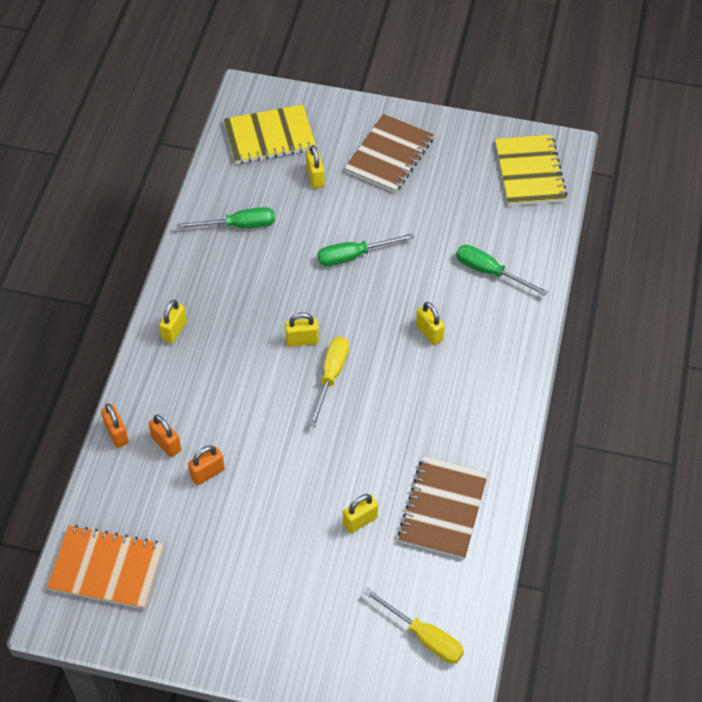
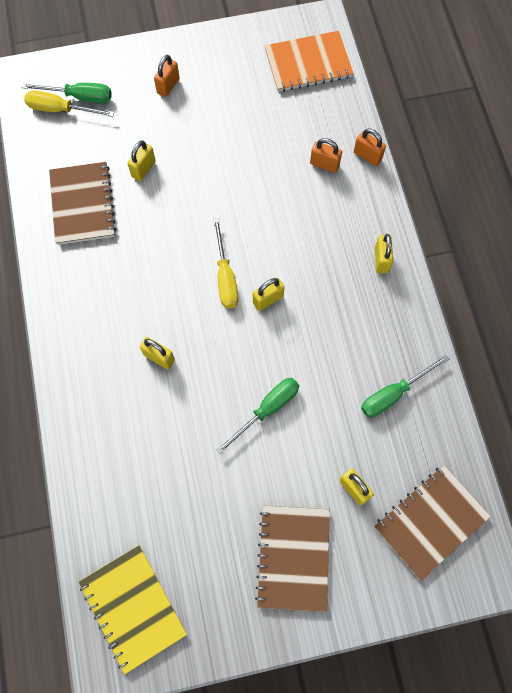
camera: 155 degrees right, 15 degrees up
(207, 473) = (279, 156): orange padlock -> orange padlock (168, 86)
(269, 136) = (430, 522): yellow notebook -> brown notebook
(489, 272) = (128, 451): green screwdriver -> green screwdriver (79, 97)

